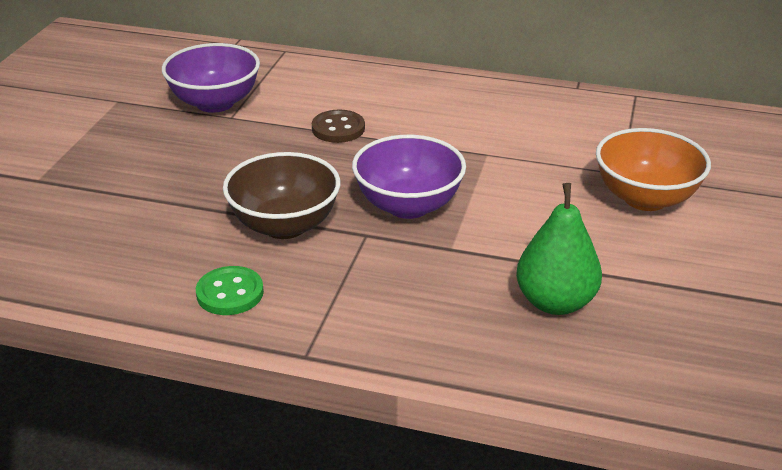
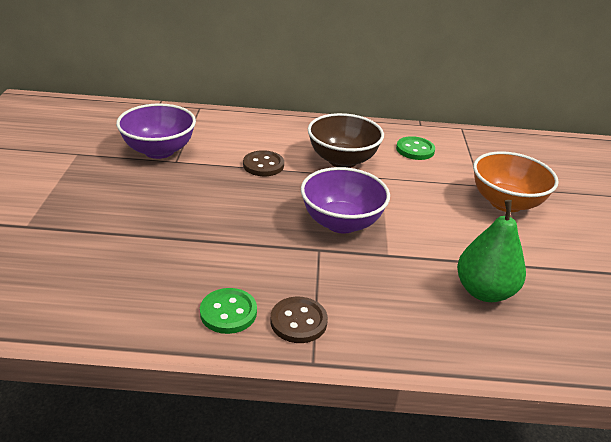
camera: 15 degrees left, 0 degrees up
(285, 225) = (252, 247): brown bowl -> brown bowl (342, 160)
(307, 311) = (298, 321): none -> brown button
(552, 121) = (415, 150): none -> green button

